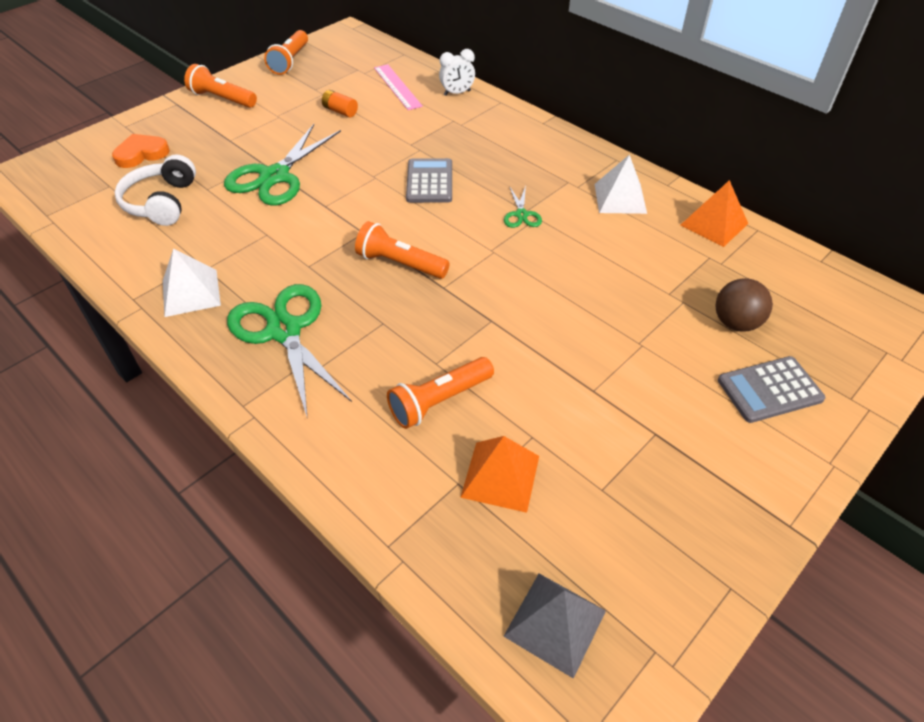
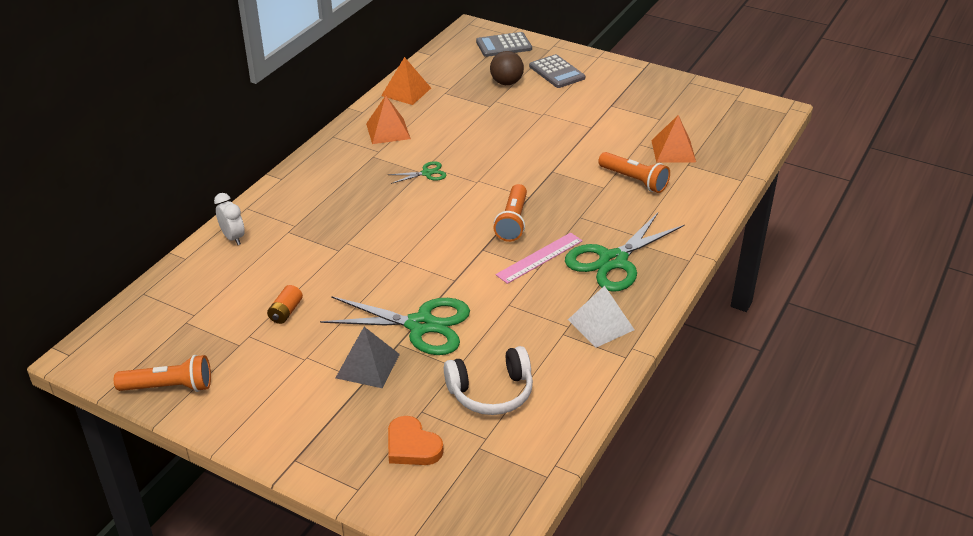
camera: 105 degrees left, 10 degrees down
(222, 99) = (275, 419): orange flashlight -> none
(397, 87) = (225, 282): pink ruler -> pink ruler (539, 258)
(429, 181) = (397, 227): grey calculator -> grey calculator (503, 45)
(555, 623) = (743, 125): grey pyramid -> grey pyramid (367, 366)
(620, 198) = (388, 131): white pyramid -> orange pyramid

